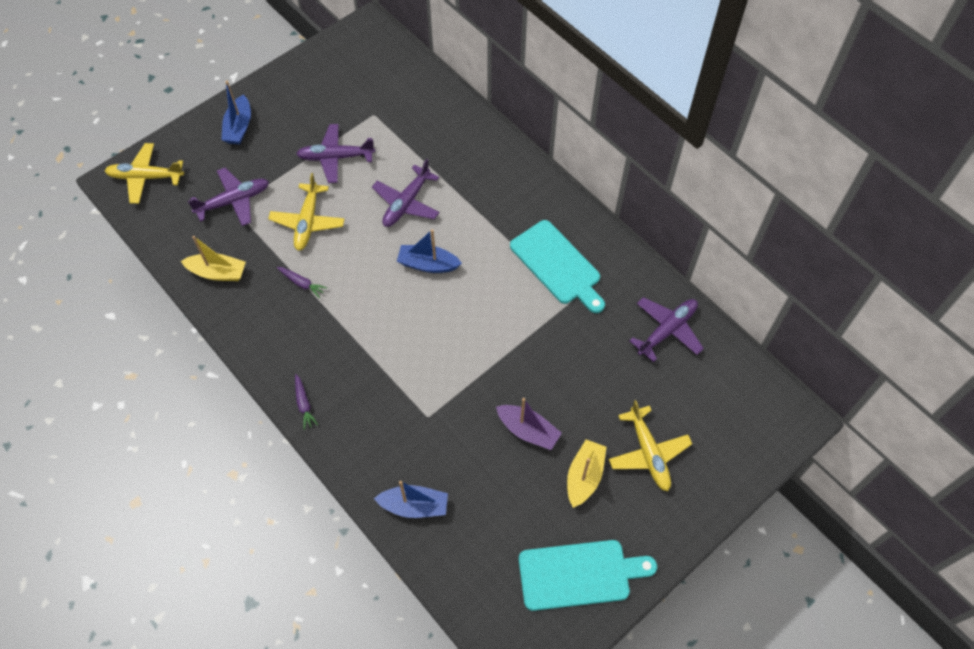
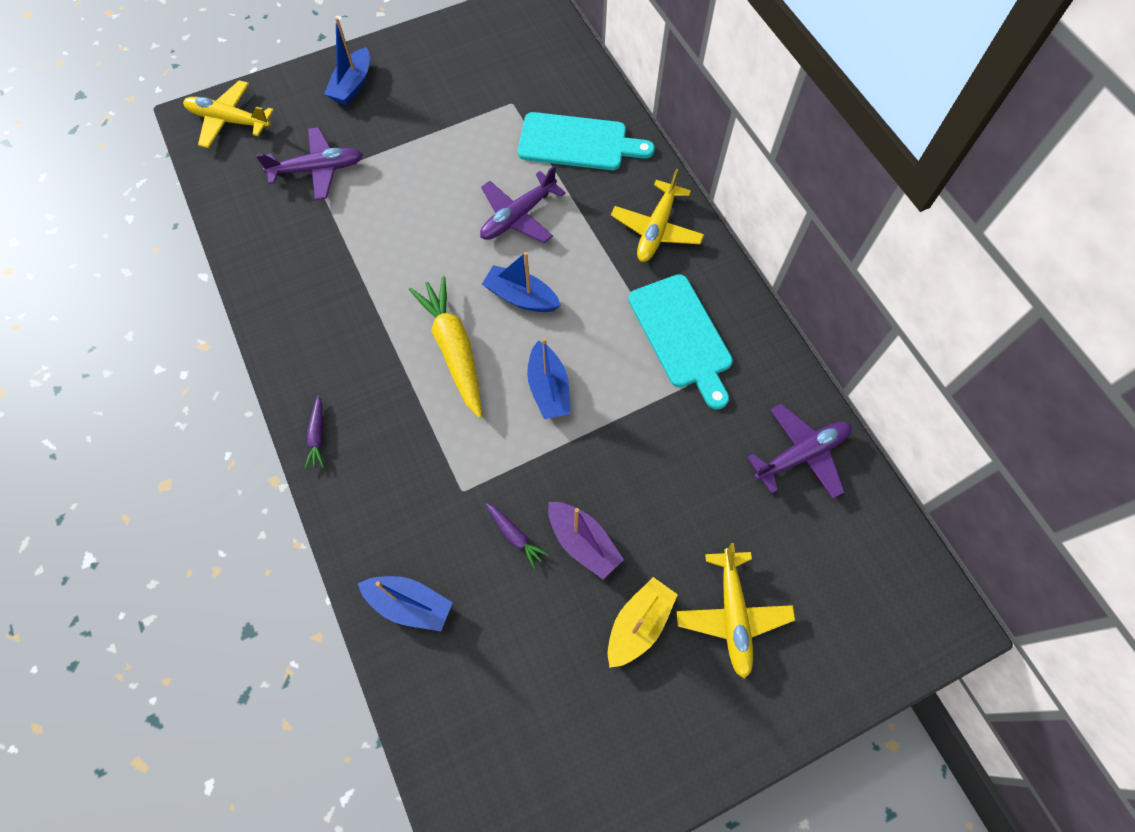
camera: 15 degrees right, 5 degrees up
(217, 273) = (271, 250): yellow boat -> none
(302, 283) = (364, 285): purple carrot -> purple carrot (515, 536)
(308, 222) = (394, 213): yellow plane -> yellow plane (656, 229)
(335, 157) = (451, 144): purple plane -> none
(388, 315) = (454, 349): none -> yellow carrot
(469, 327) = (548, 388): none -> blue boat
(579, 574) = (594, 760): turquoise cutting board -> turquoise cutting board (578, 143)

